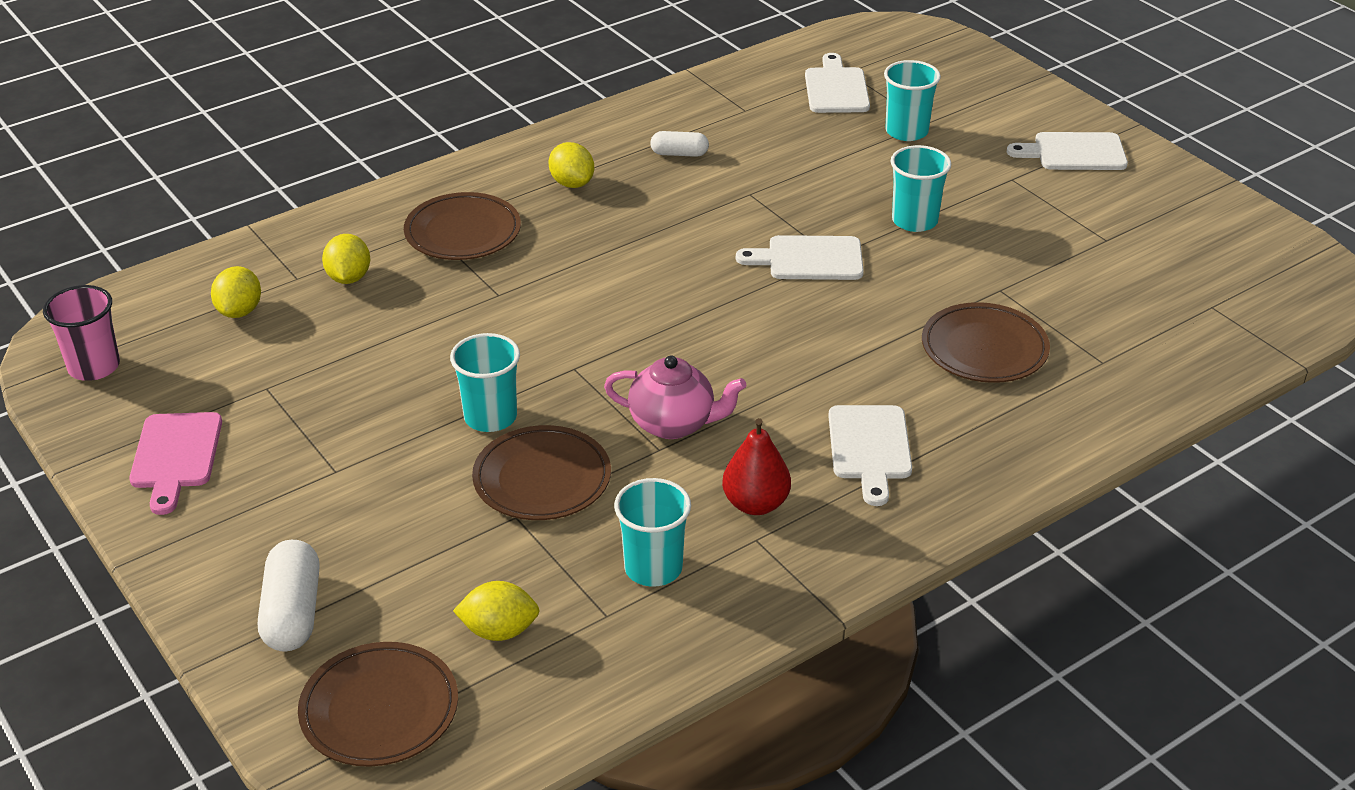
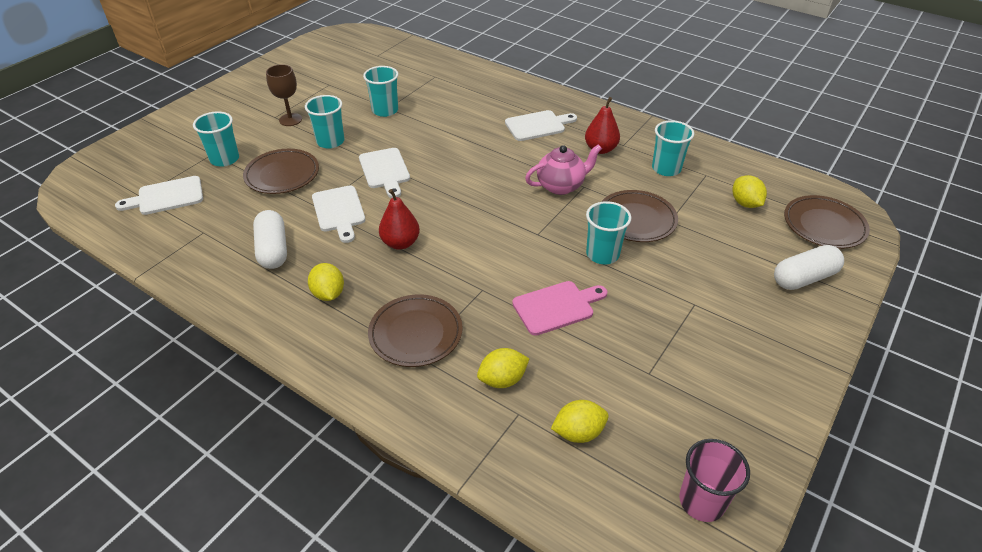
camera: 110 degrees left, 5 degrees up
(176, 456) = (745, 391): pink cutting board -> pink cutting board (556, 307)
(572, 183) = (328, 294): yellow lemon -> yellow lemon turned 60 degrees counterclockwise
(631, 247) = (400, 243): none -> red pear
(674, 424) = (561, 186): pink teapot -> pink teapot turned 75 degrees clockwise
(679, 154) = (273, 250): white capsule -> white capsule, size x1.66
(984, 349) = (442, 106): brown plate -> brown plate (282, 175)
(992, 285) = (385, 110): none -> turquoise cup
(997, 192) = (290, 120): none -> brown goblet
(1074, 152) = (240, 101): white cutting board -> white cutting board (339, 211)

